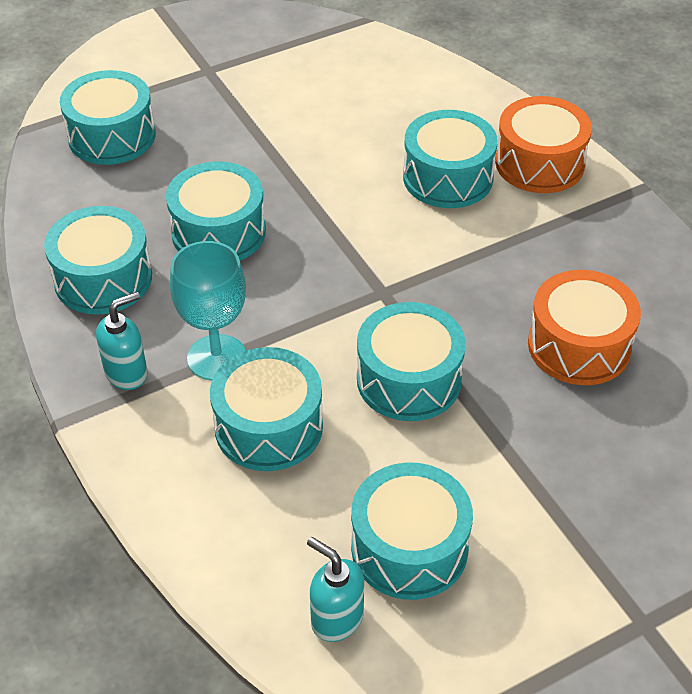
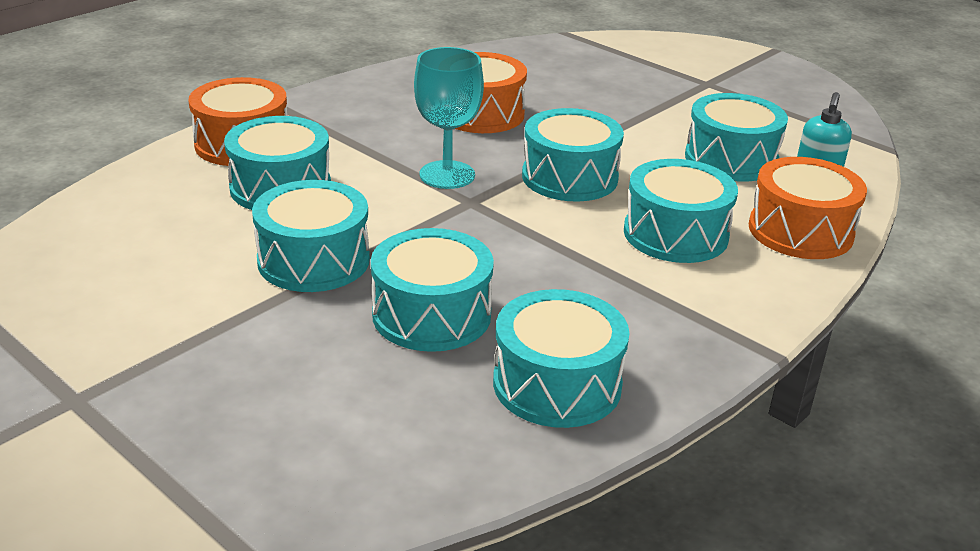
camera: 110 degrees left, 15 degrees down
(112, 136) = (264, 458): turquoise drum -> turquoise drum (313, 260)
(127, 373) = (680, 328): turquoise soap dispenser -> none
(216, 357) = (618, 277): turquoise goblet -> turquoise goblet (447, 175)
(232, 539) = (800, 231): none -> orange drum

